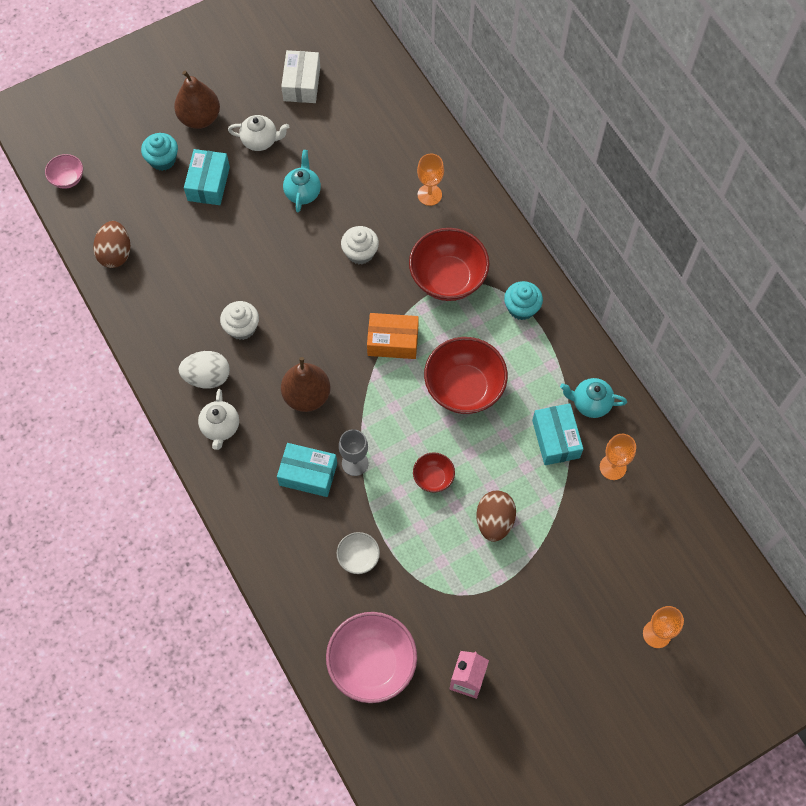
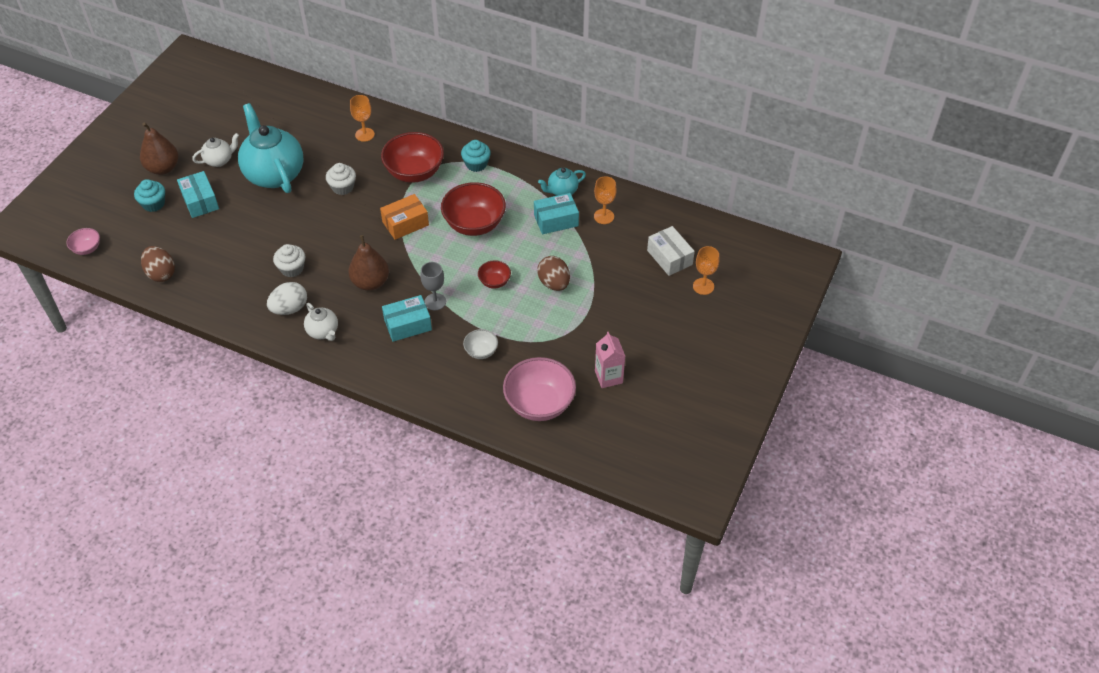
camera: 35 degrees left, 15 degrees down
(302, 84) = (224, 116): white box -> white box (669, 257)
(303, 192) = (274, 174): turquoise teapot -> turquoise teapot, size x2.10
(555, 439) = (556, 220): turquoise box -> turquoise box turned 60 degrees counterclockwise

